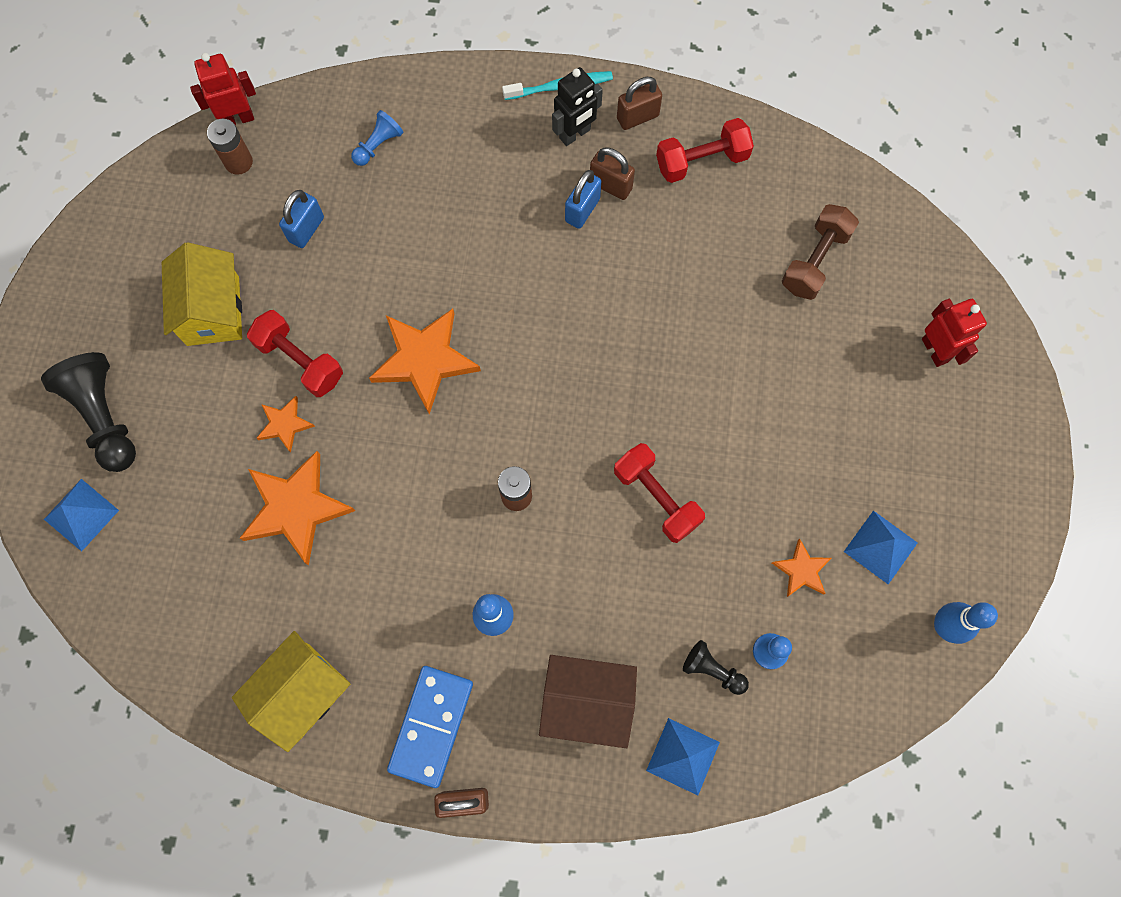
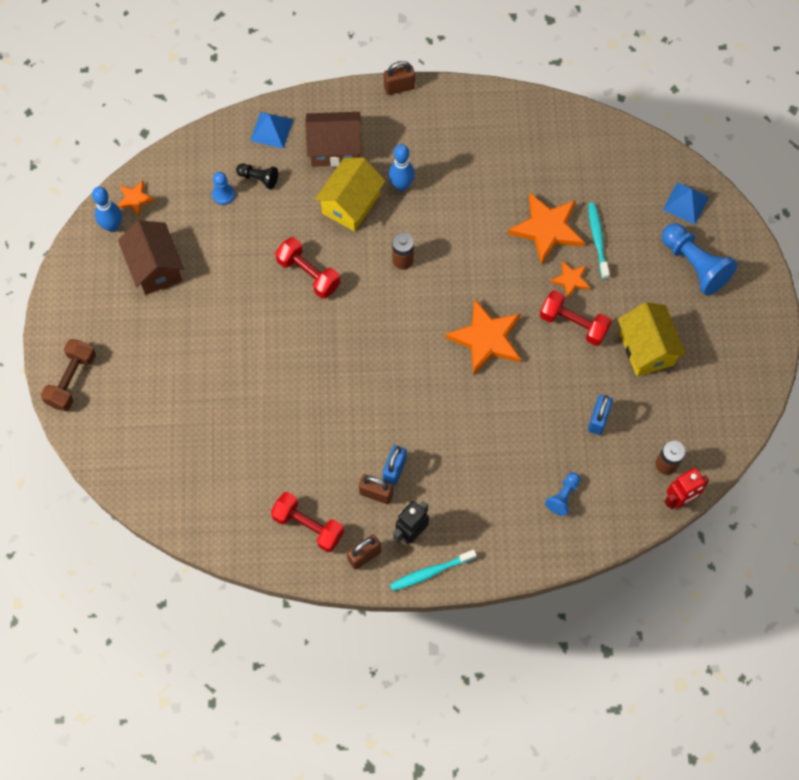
camera: 170 degrees right, 5 degrees down
(104, 417) = (694, 265): black pawn -> blue pawn
(228, 479) = (597, 239): none -> turquoise toothbrush
(302, 692) = (511, 127): yellow house -> yellow house (351, 204)
(431, 726) = (427, 122): blue domino -> none
(701, 161) = (308, 526): red dumbbell -> red dumbbell turned 60 degrees clockwise
(801, 570) = (207, 245): orange star -> orange star (135, 199)
(815, 261) = (213, 459): brown dumbbell -> brown dumbbell (71, 380)
(880, 547) = (155, 267): blue pyramid -> brown house
(935, 350) = (121, 405): red robot -> none

